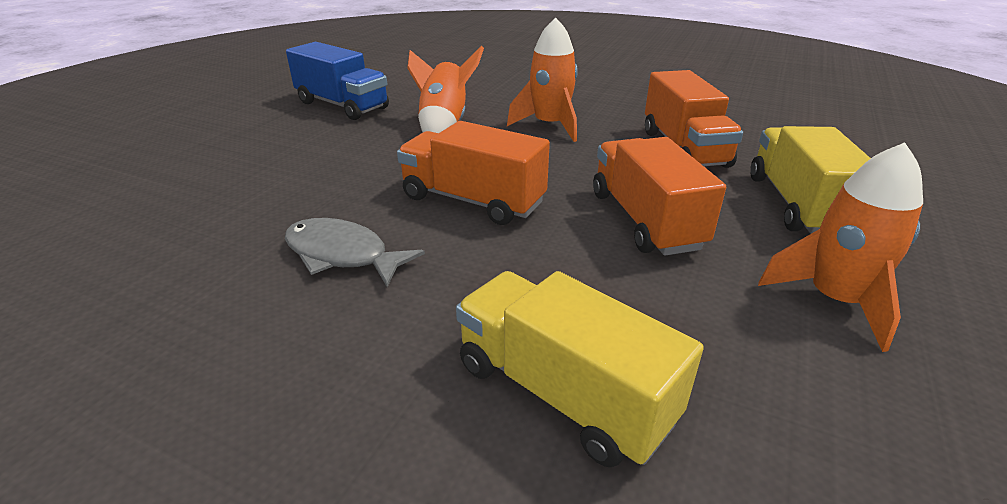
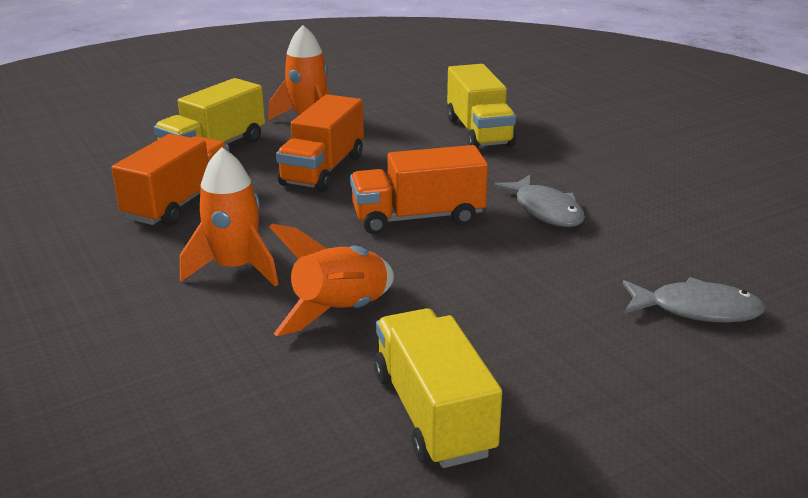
camera: 145 degrees left, 5 degrees down
(161, 198) = (697, 310): none -> grey fish
(342, 105) = (433, 413): blue truck -> yellow truck
(473, 200) = (418, 217): orange truck -> orange truck turned 105 degrees clockwise

